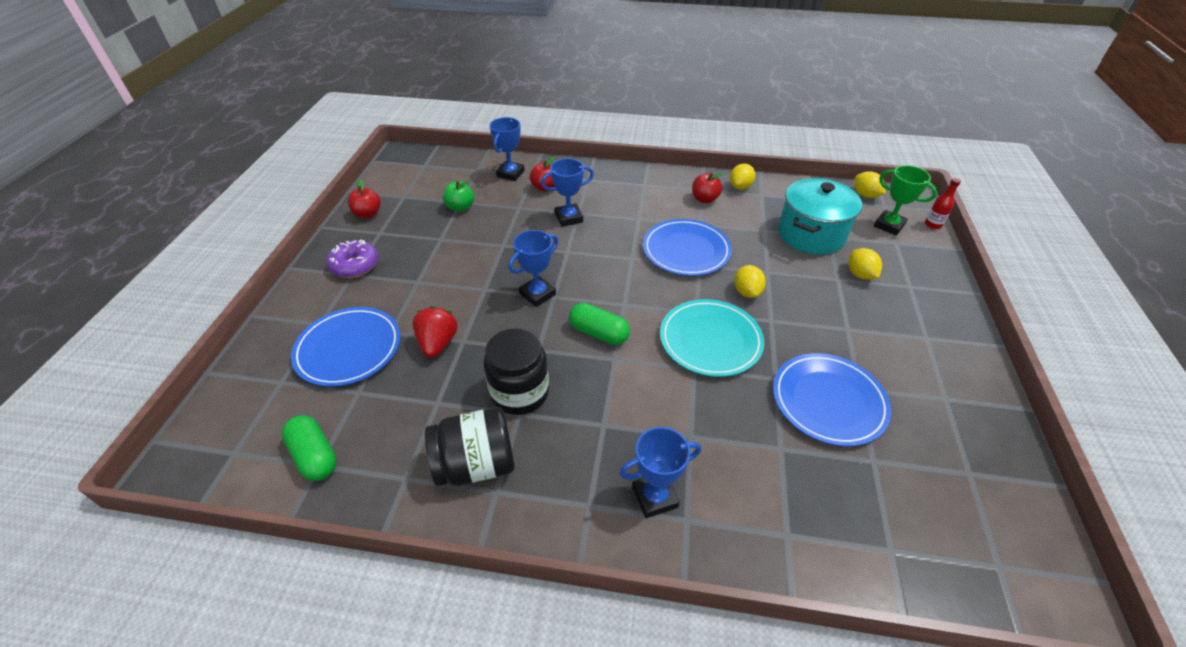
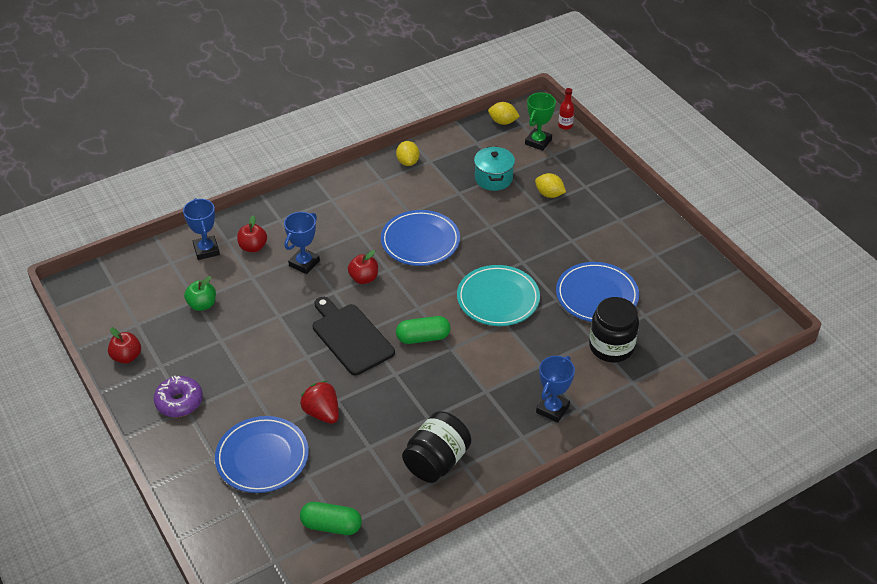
camera: 40 degrees left, 0 degrees up
(520, 392) = (415, 406): black jar -> black jar (611, 347)
(537, 294) = (351, 337): blue trophy -> black cutting board
(704, 199) = (392, 188): red apple -> red apple (364, 278)
(747, 292) = (490, 250): yellow lemon -> none
(811, 234) = (493, 178): turquoise pot -> turquoise pot, size x0.65
(889, 225) = (538, 142): green trophy -> green trophy turned 60 degrees counterclockwise

